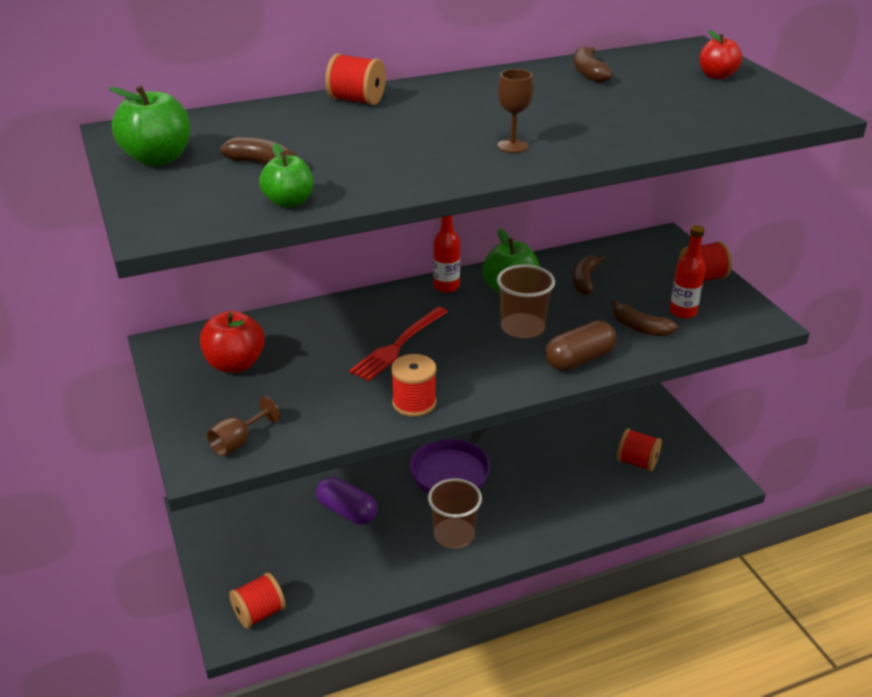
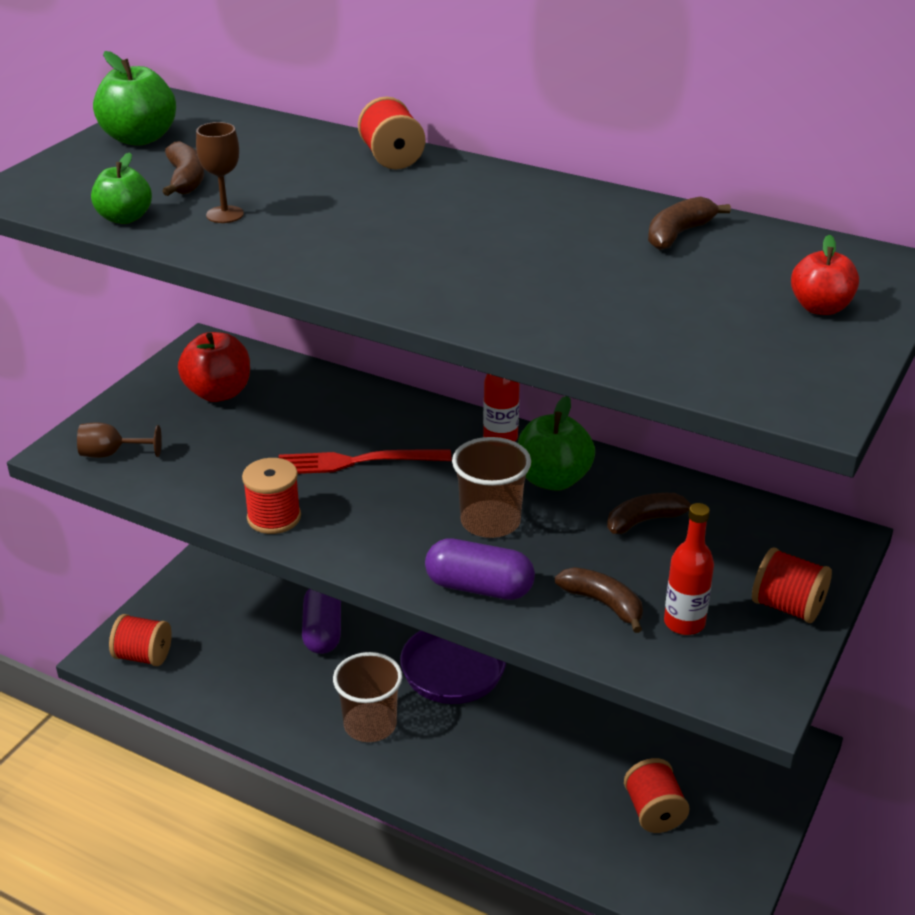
camera: 50 degrees right, 0 degrees up
(512, 146) = (398, 265): brown goblet -> brown goblet (225, 214)
(579, 360) = (479, 588): brown capsule -> purple capsule
(640, 327) = (603, 604): brown banana -> brown banana turned 135 degrees clockwise

